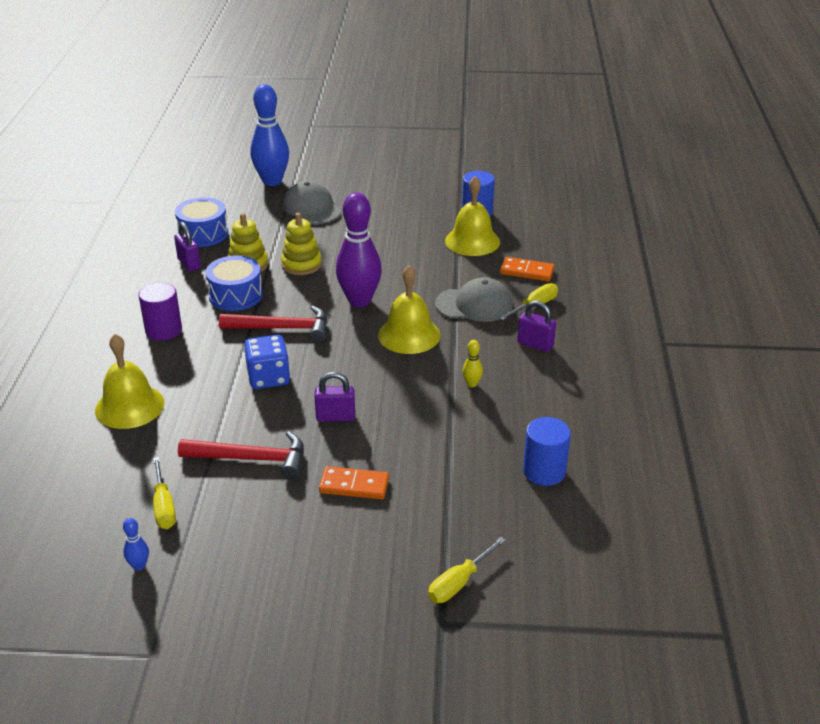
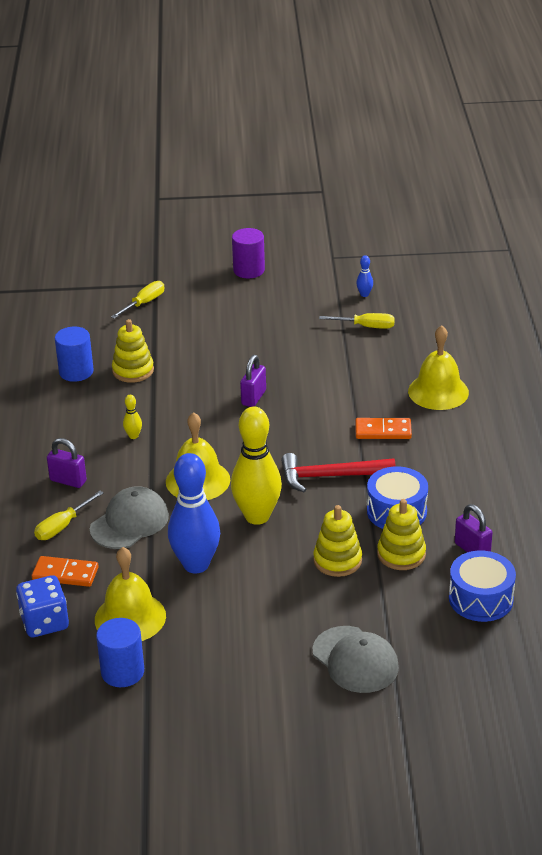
camera: 175 degrees right, 0 degrees up
(163, 330) = (451, 464): purple cylinder -> purple cylinder (249, 270)
(164, 507) = (366, 326): yellow screwdriver -> yellow screwdriver turned 120 degrees clockwise
(251, 459) = (314, 361): red hammer -> none
(268, 378) = (325, 426): blue dice -> blue dice (45, 622)
(272, 181) = (433, 713): blue bowling pin -> blue bowling pin (196, 565)
(335, 417) = (253, 397): purple padlock -> purple padlock turned 60 degrees counterclockwise
(354, 485) = (227, 351): orange domino -> orange domino (383, 431)
(359, 301) = (257, 516): purple bowling pin -> yellow bowling pin
(473, 466) = (133, 370): none -> yellow stacking toy
(474, 305) = (129, 522): grey cap -> grey cap turned 135 degrees clockwise

